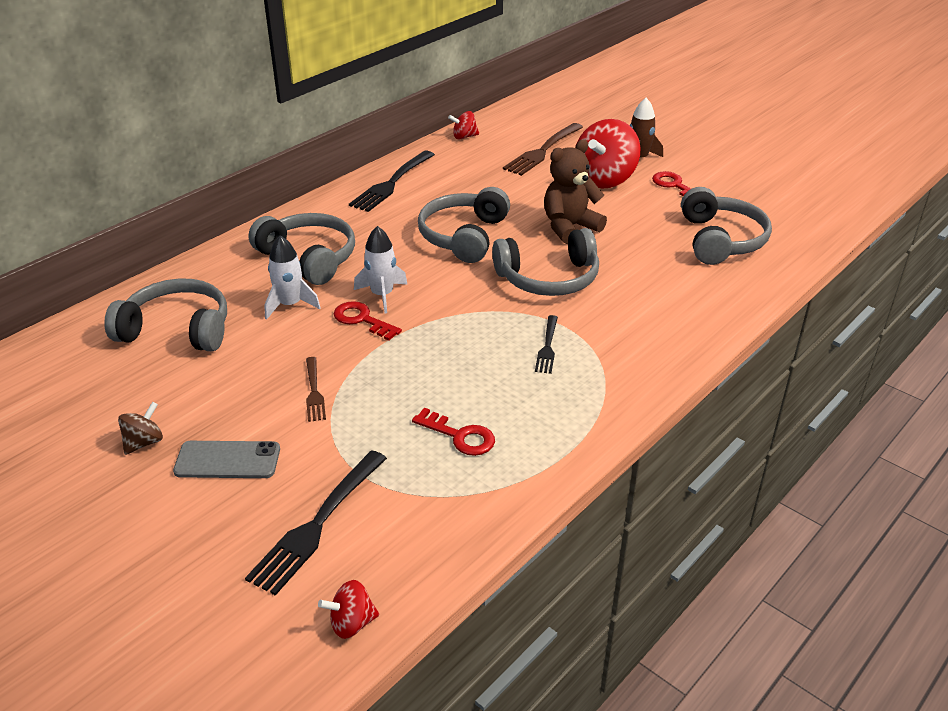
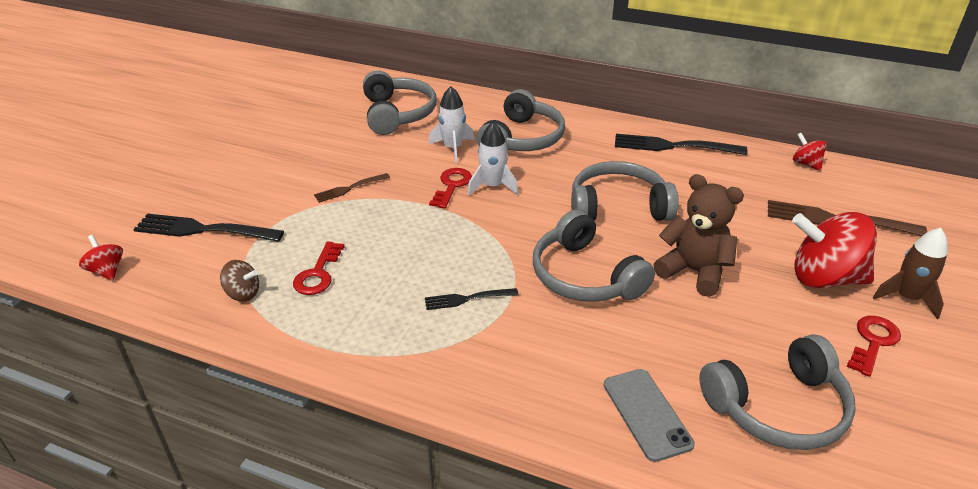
camera: 70 degrees right, 0 degrees up
(144, 442) = (273, 139): brown spinning top -> brown spinning top (243, 294)
(227, 460) = (262, 175): grey phone -> grey phone (646, 414)

